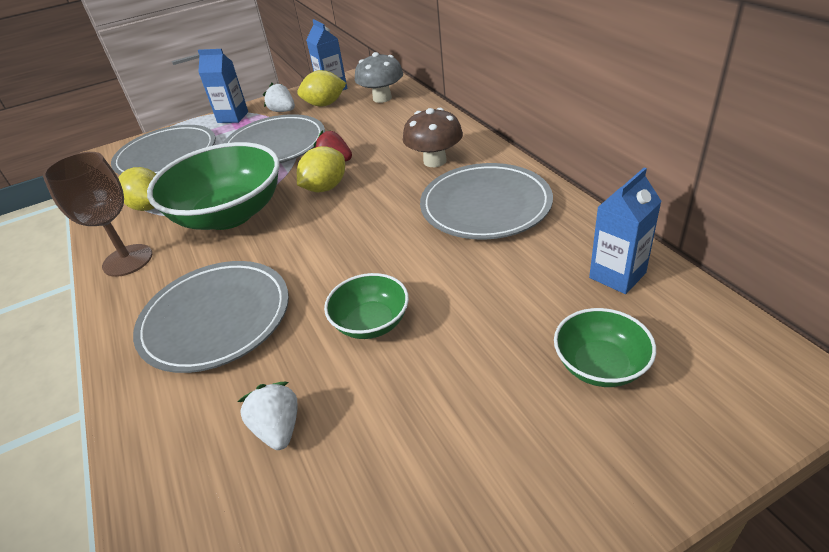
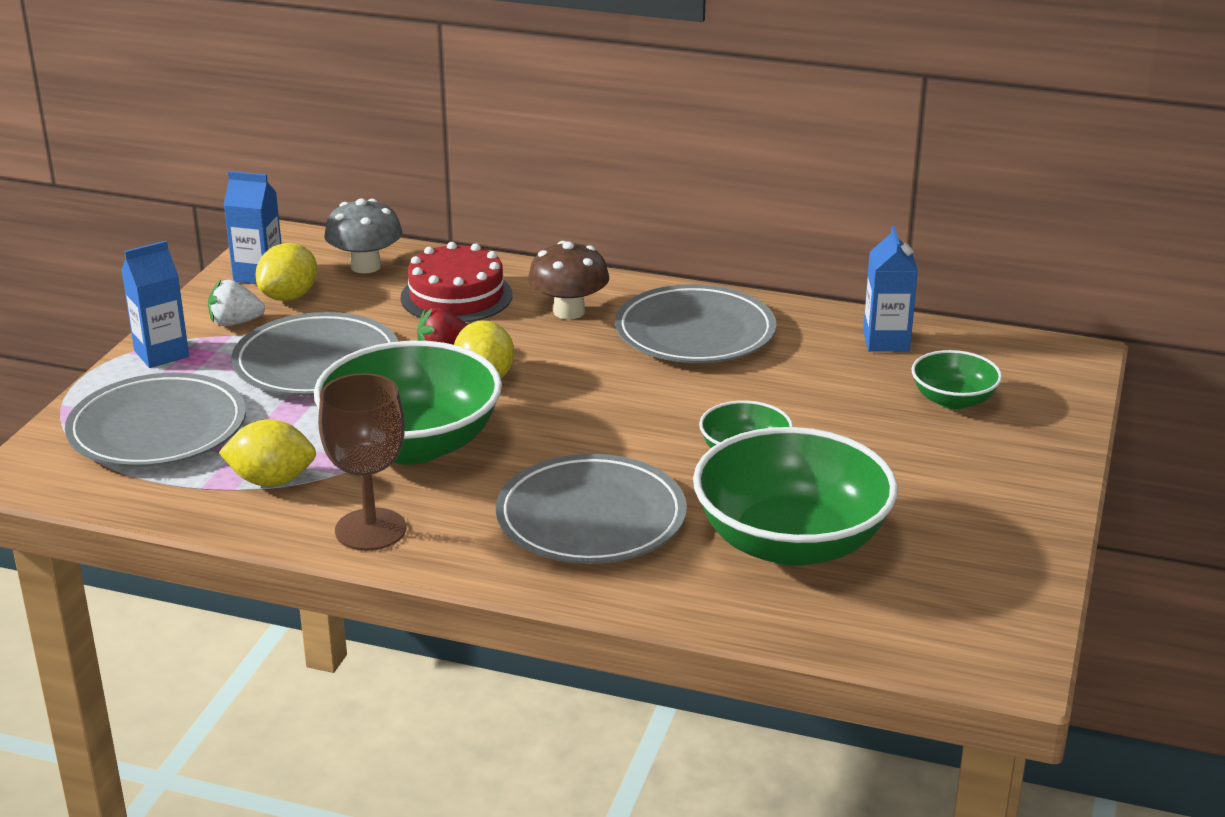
camera: 50 degrees left, 10 degrees down
(278, 428) = (791, 542): white strawberry -> green bowl
(394, 130) = (456, 296): none -> red cake

